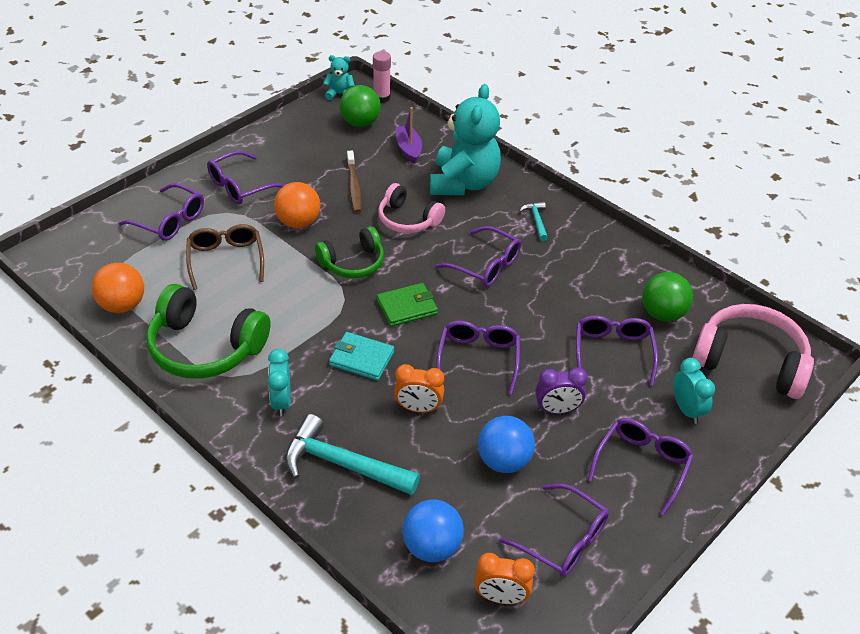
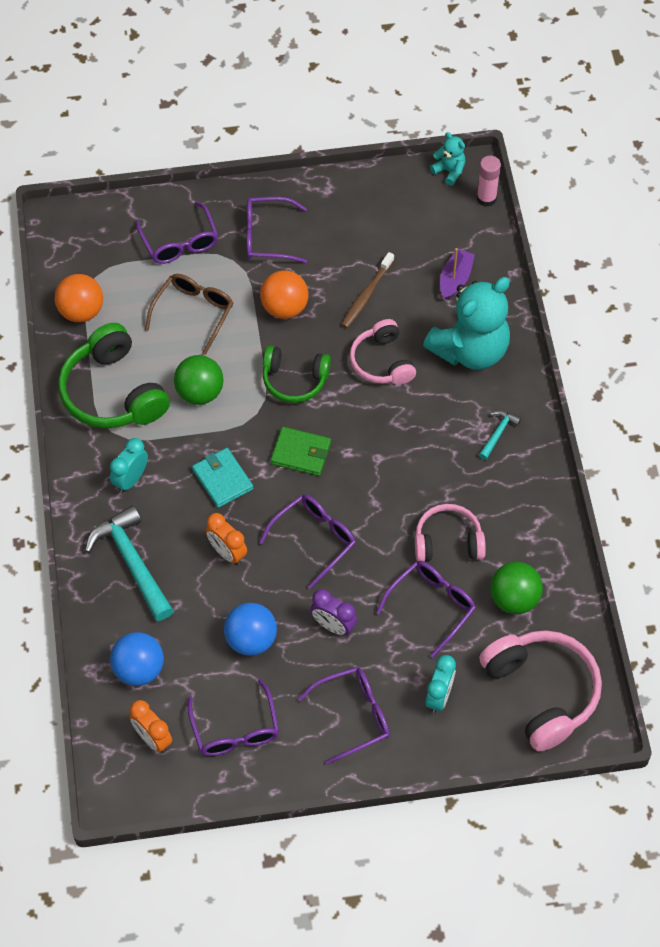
camera: 40 degrees right, 15 degrees up
(360, 123) = (437, 220): green ball -> green ball (200, 392)
(485, 265) = (406, 452): purple glasses -> none
(577, 304) = (448, 541): none -> pink headphones

